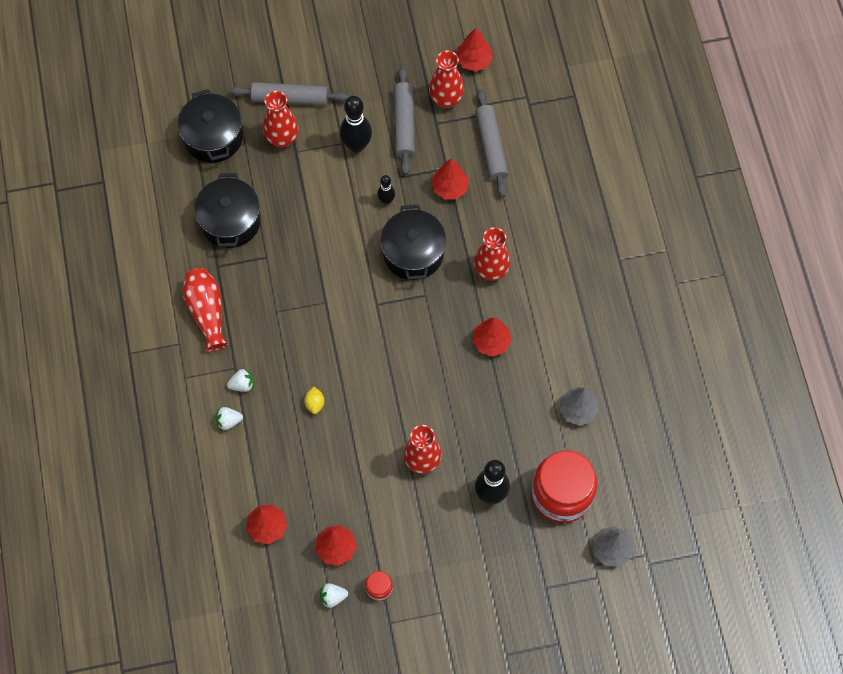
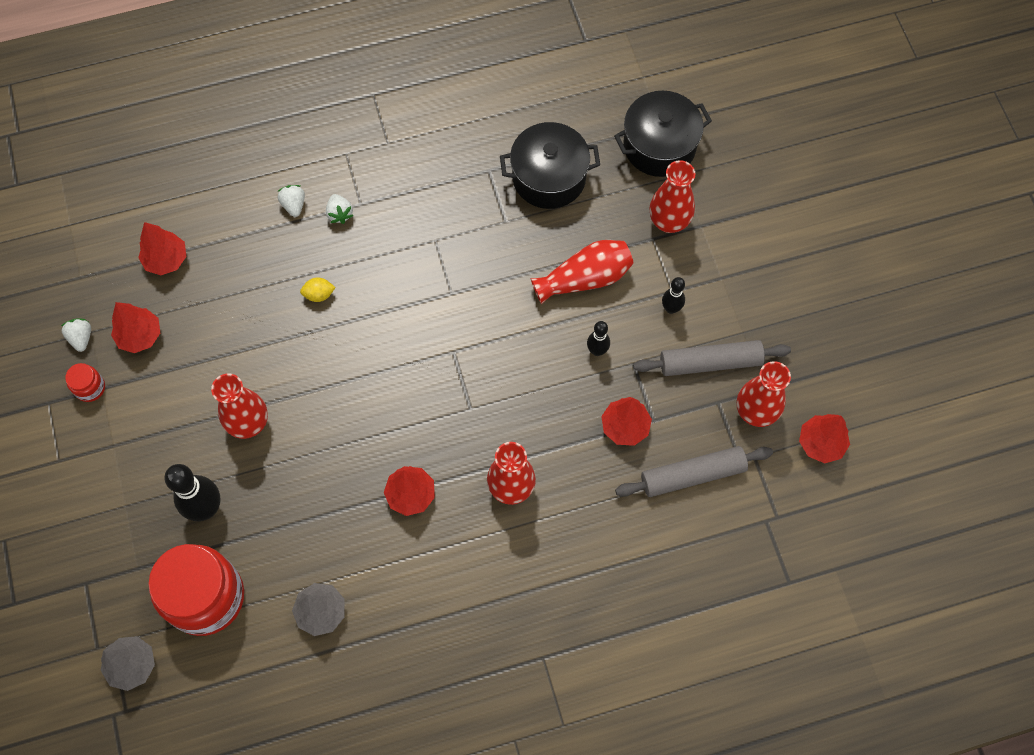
camera: 85 degrees right, 0 degrees up
(207, 312) = (429, 166): red vase -> red vase (585, 279)
(290, 98) = (726, 224): grey rolling pin -> none
(357, 145) = (671, 308): black bowling pin -> black bowling pin, size x0.55
(413, 253) = (527, 389): black pot -> none

